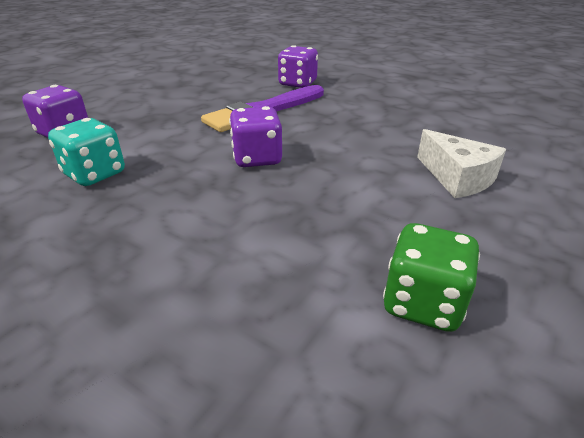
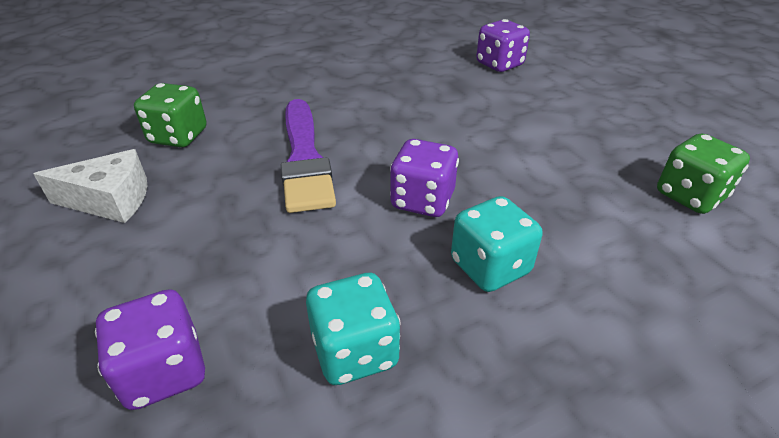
camera: 60 degrees left, 5 degrees up
(201, 201) = (490, 267): none -> turquoise dice
(247, 77) = (178, 136): none -> green dice
(297, 83) = (252, 110): purple dice -> purple dice (499, 64)
(457, 178) = (537, 113): white cheese -> white cheese (111, 200)

